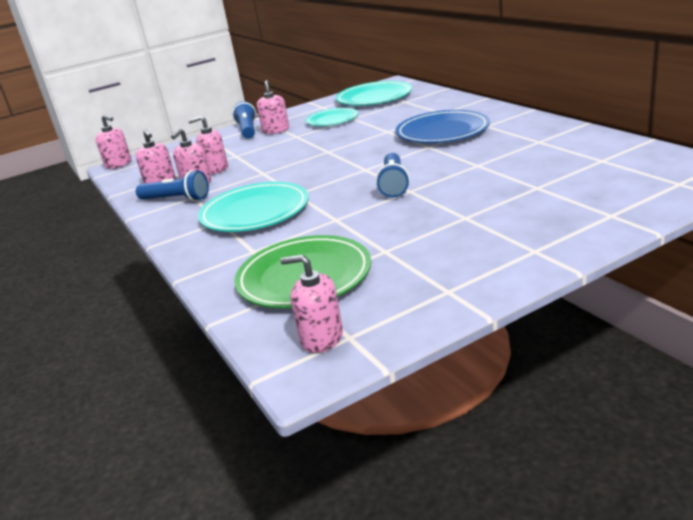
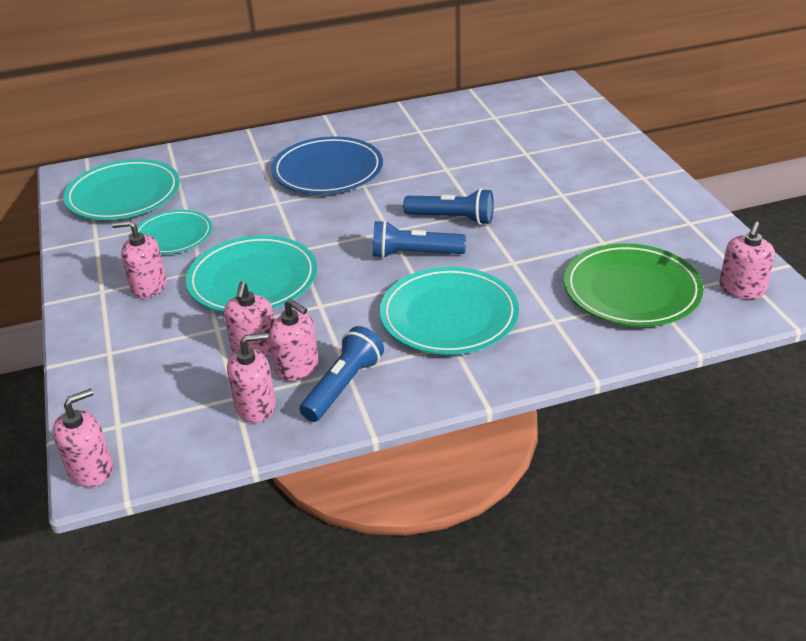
camera: 80 degrees left, 10 degrees up
(247, 130) = (107, 314): blue flashlight -> blue flashlight (414, 254)
(288, 150) = (253, 280): none -> turquoise plate

